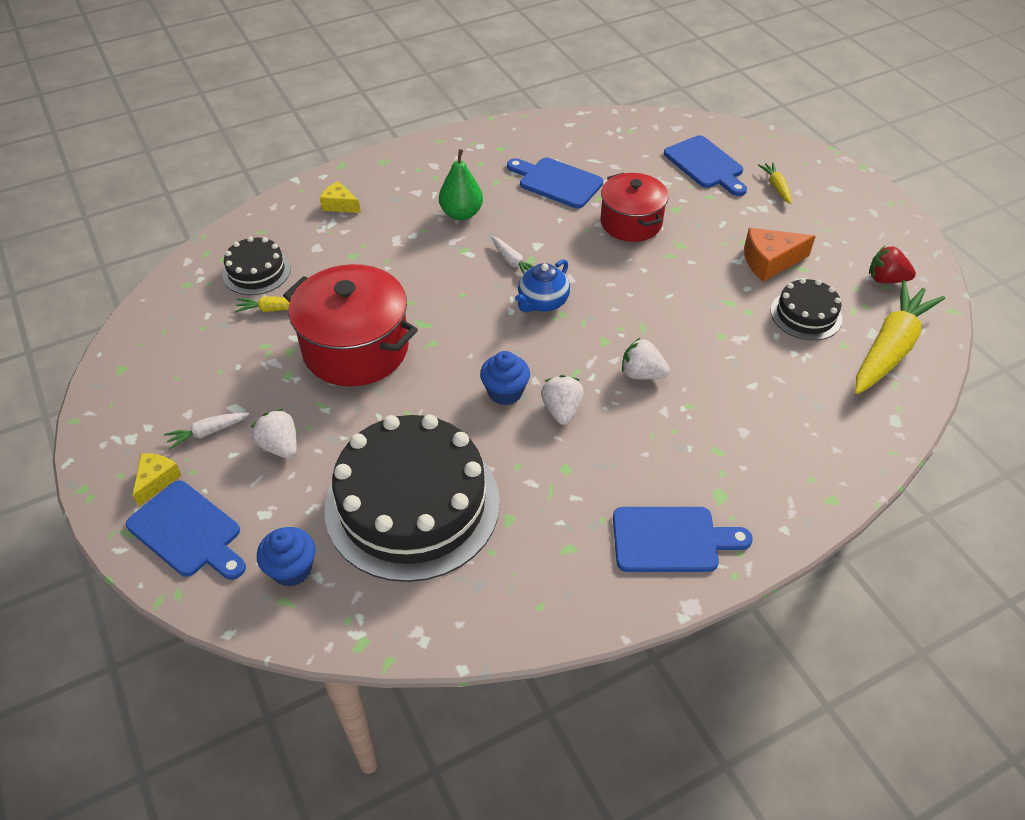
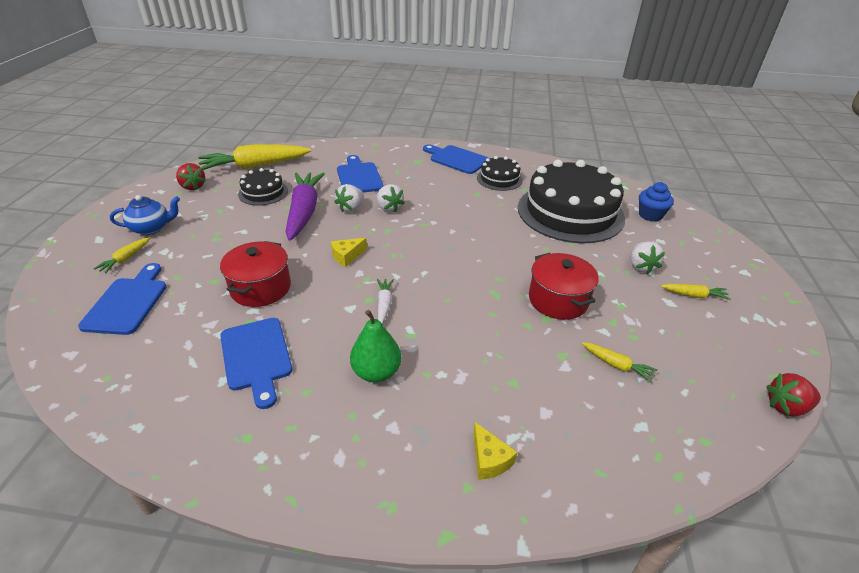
camera: 145 degrees left, 10 degrees down
(115, 343) = (786, 406): none -> red strawberry
(156, 480) = (735, 283): yellow cheese -> yellow cheese (347, 256)
(187, 532) = (712, 251): blue cutting board -> blue cutting board (359, 177)
(207, 432) = (694, 295): white carrot -> yellow carrot
(256, 271) = (622, 416): black cake -> black cake (499, 179)
(356, 349) = (558, 300): red pot -> red pot, size x0.66
(505, 392) = (476, 233): blue cupcake -> none
(542, 302) = (397, 267): blue teapot -> blue teapot (152, 228)
(561, 410) = (452, 213): white strawberry -> white strawberry (351, 208)
(721, 314) = (304, 212): none -> purple carrot
(770, 261) = (228, 221): orange cheese -> none

